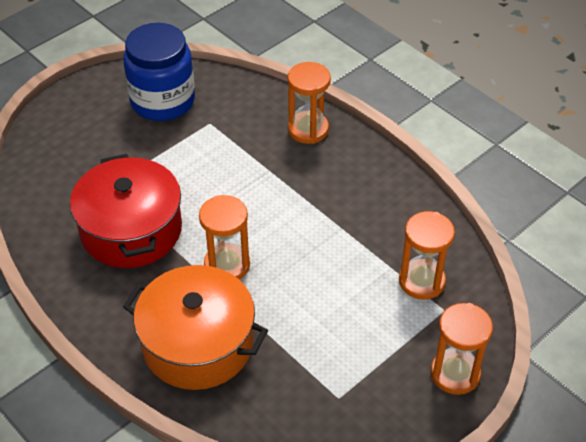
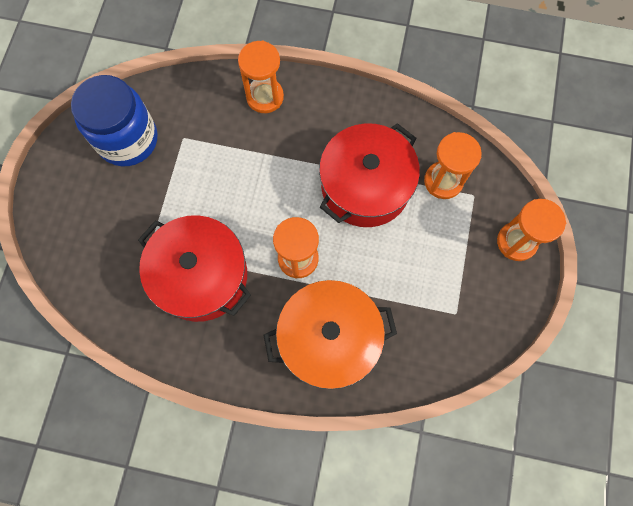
camera: 35 degrees left, 25 degrees up
(340, 244) = (365, 186): none -> red pot

